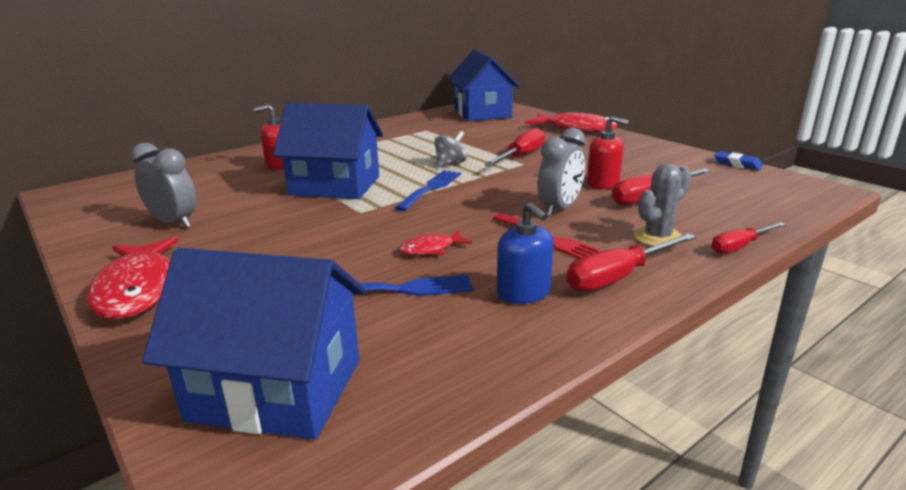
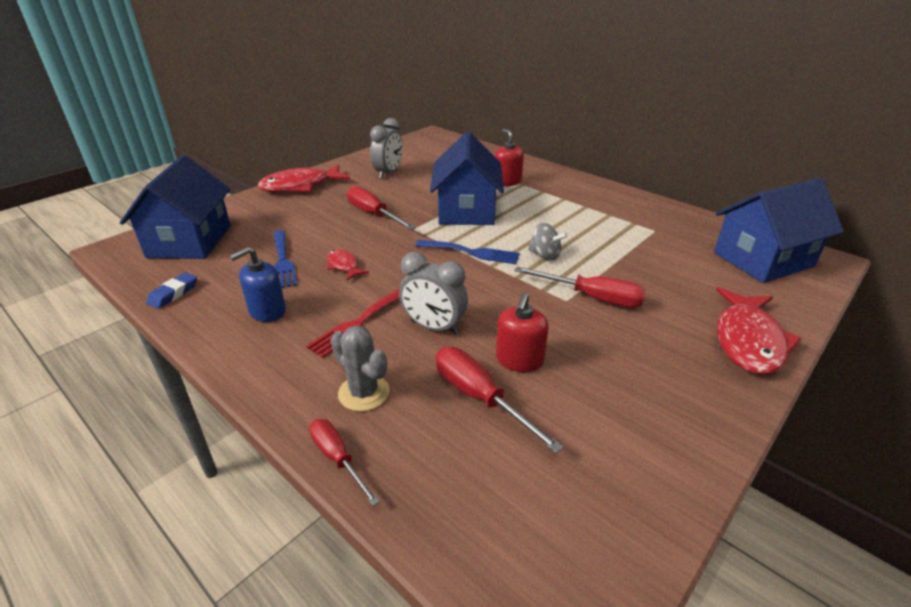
camera: 80 degrees right, 10 degrees up
(618, 277) = (282, 360): red screwdriver -> red screwdriver (373, 214)
(737, 164) = (667, 523): blue eraser -> blue eraser (173, 293)

